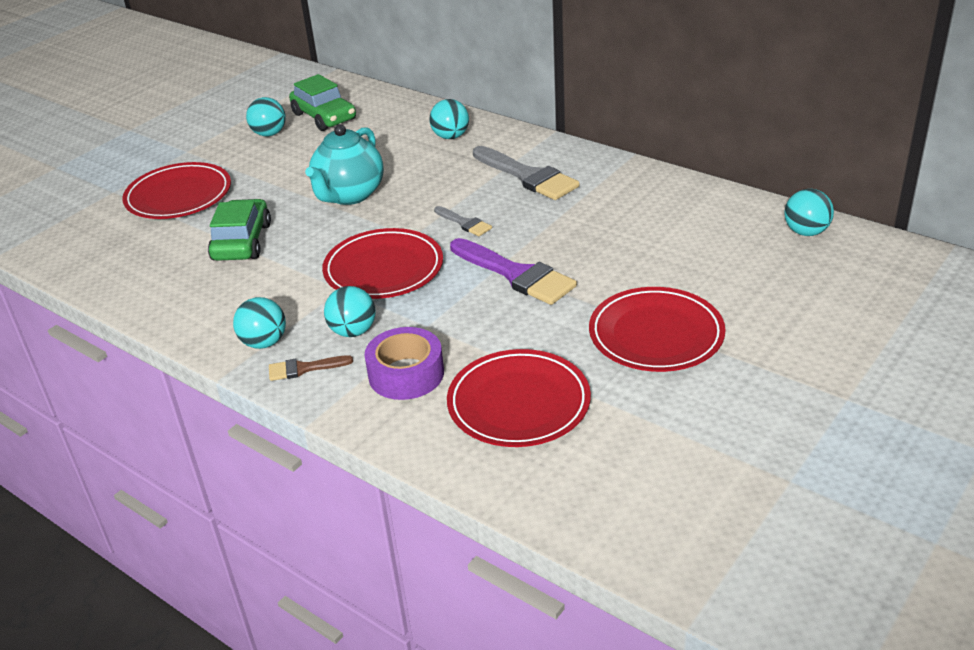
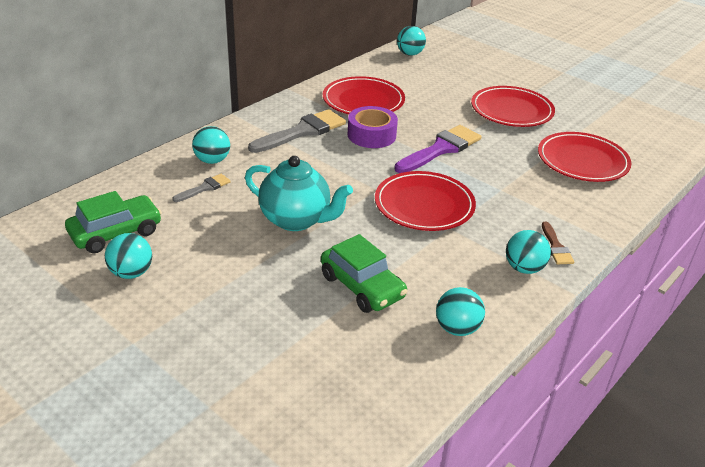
camera: 90 degrees left, 0 degrees up
(179, 196) = (248, 341): red plate -> red plate (363, 101)
(242, 242) = (362, 286): green car -> green car turned 135 degrees counterclockwise
(353, 331) = (508, 222): turquoise ball -> turquoise ball (457, 328)
(406, 374) = (558, 201): purple tape -> purple tape (371, 135)
(464, 223) = (364, 164): grey brush -> grey brush (204, 188)

